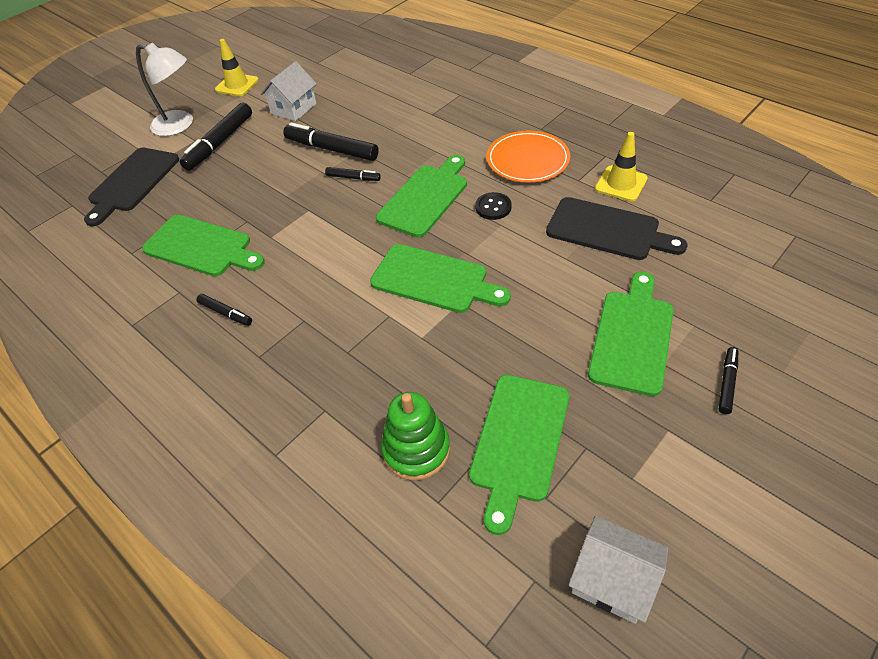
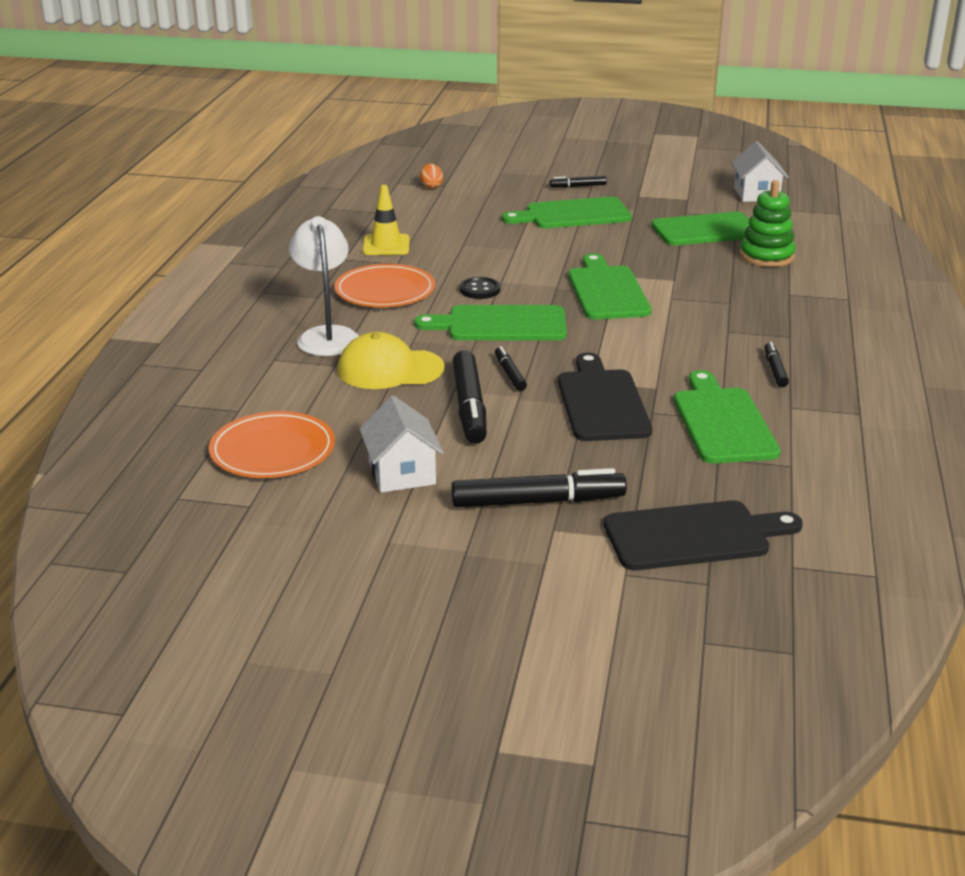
camera: 125 degrees left, 20 degrees down
(180, 125) = (532, 564): white lamp -> white lamp (326, 335)
(237, 85) = (375, 561): yellow traffic cone -> none
(293, 109) = (402, 473): white house -> white house turned 75 degrees clockwise
(357, 76) = (272, 450): none -> orange plate
(406, 132) = (390, 369): none -> yellow cap
(608, 230) = (460, 240): black cutting board -> black cutting board (601, 402)
(773, 257) = (431, 186): none -> orange egg

